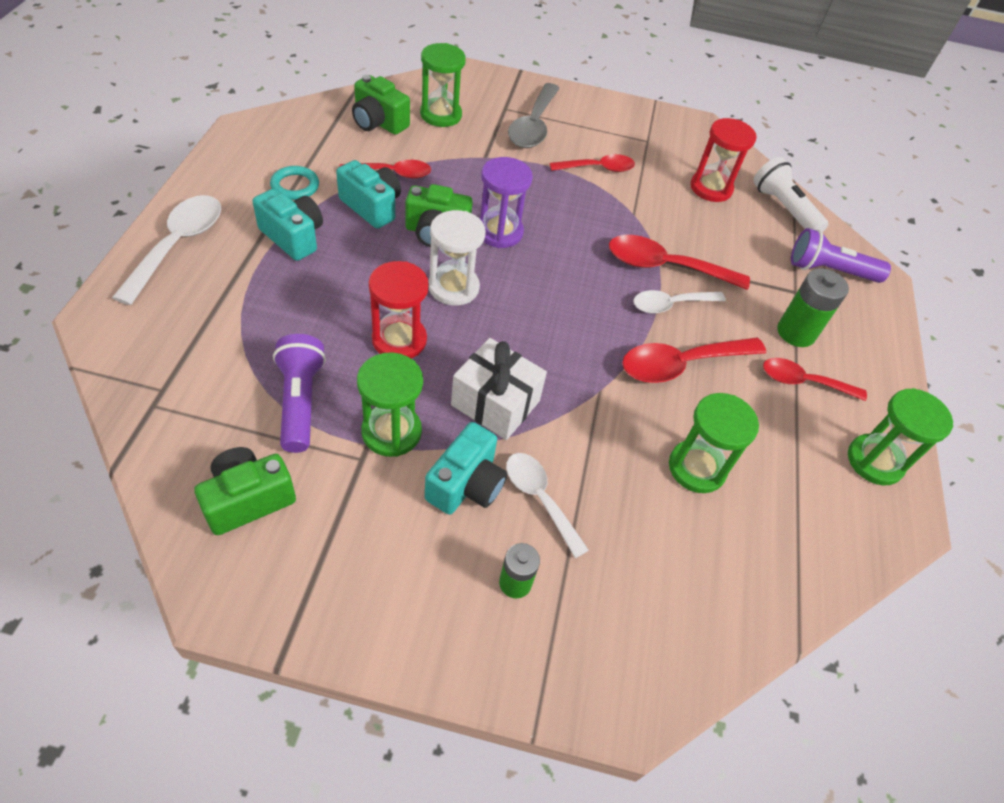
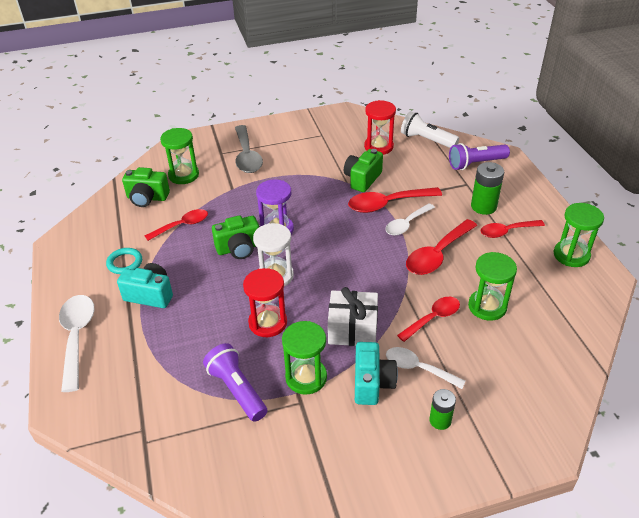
camera: 20 degrees left, 10 degrees down
(248, 499) = (252, 462): green camera -> green camera (362, 179)
(372, 207) = (186, 252): turquoise camera -> none
(598, 168) = (305, 164): red spoon -> red spoon (433, 318)

